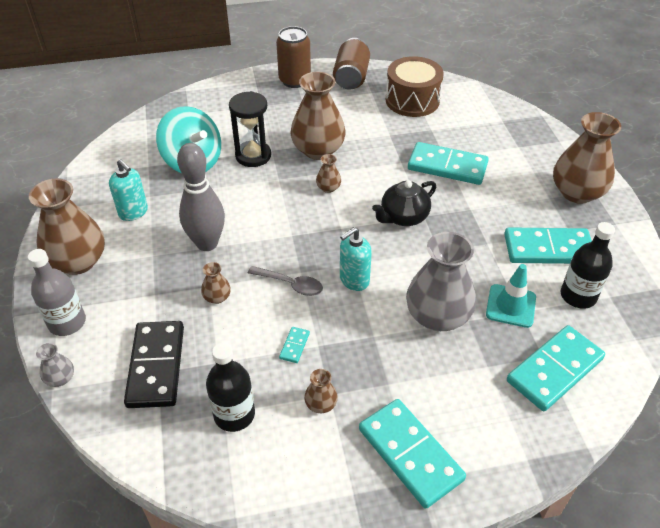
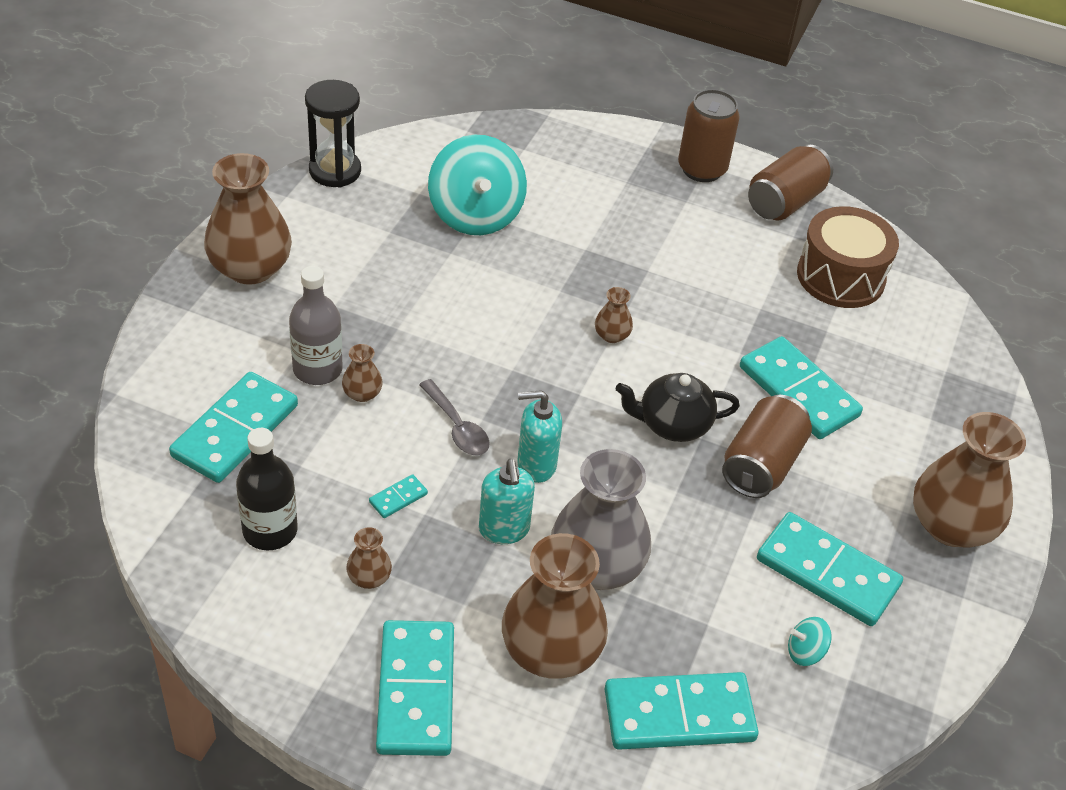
camera: 30 degrees right, 0 degrees up
(60, 378) = (133, 386): grey vase -> none
(67, 322) = (186, 330): grey bottle -> grey bottle (317, 369)
(133, 212) = (355, 242): turquoise soap dispenser -> turquoise soap dispenser (504, 529)
(156, 366) = (235, 431): black domino -> turquoise domino
(207, 243) = (405, 325): grey bowling pin -> none
(253, 156) = (555, 245): black hourglass -> black hourglass (335, 171)
(318, 150) = (645, 279): brown vase -> brown vase (551, 650)
(465, 213) = (761, 464): none -> brown can
(510, 306) = (701, 610): turquoise traffic cone -> none
(578, 296) = (805, 652): black bottle -> turquoise spinning top

